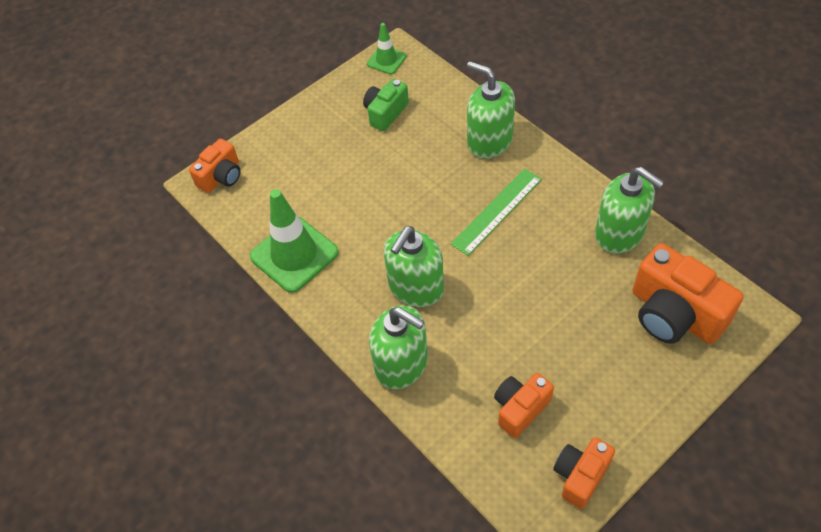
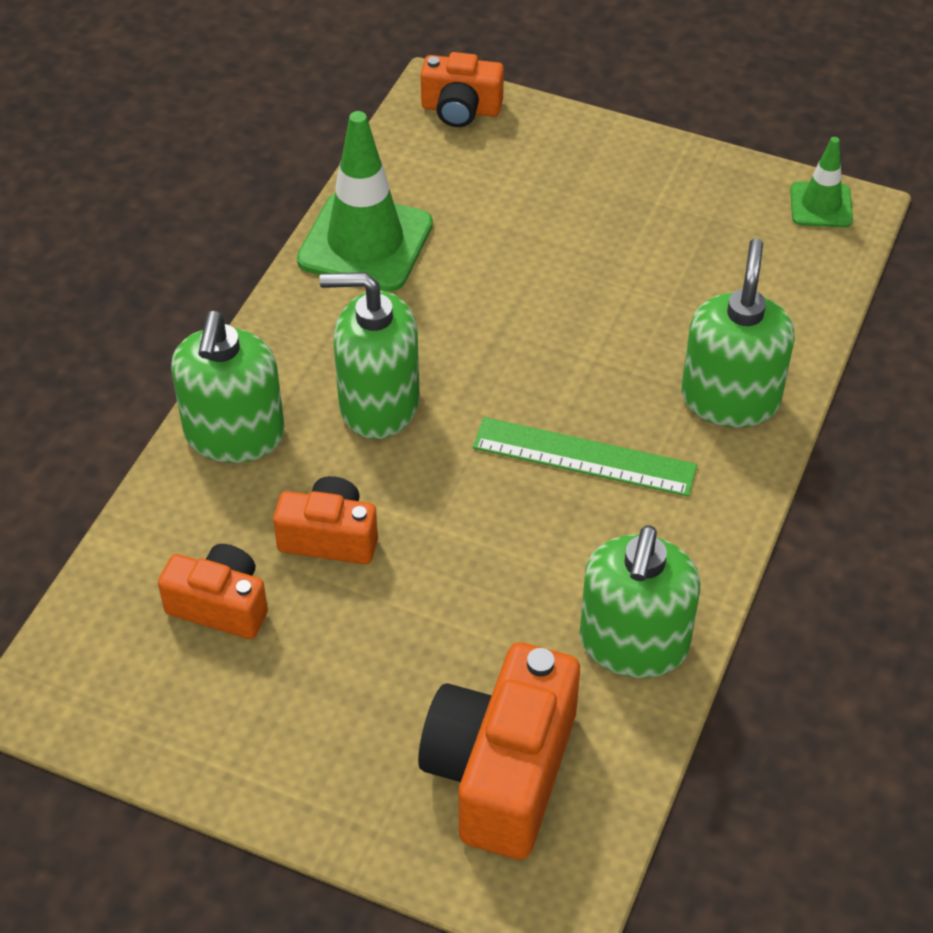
camera: 60 degrees right, 5 degrees down
(385, 113) = (704, 245): green camera -> none
(580, 476) = (135, 719): orange camera -> orange camera (330, 537)

